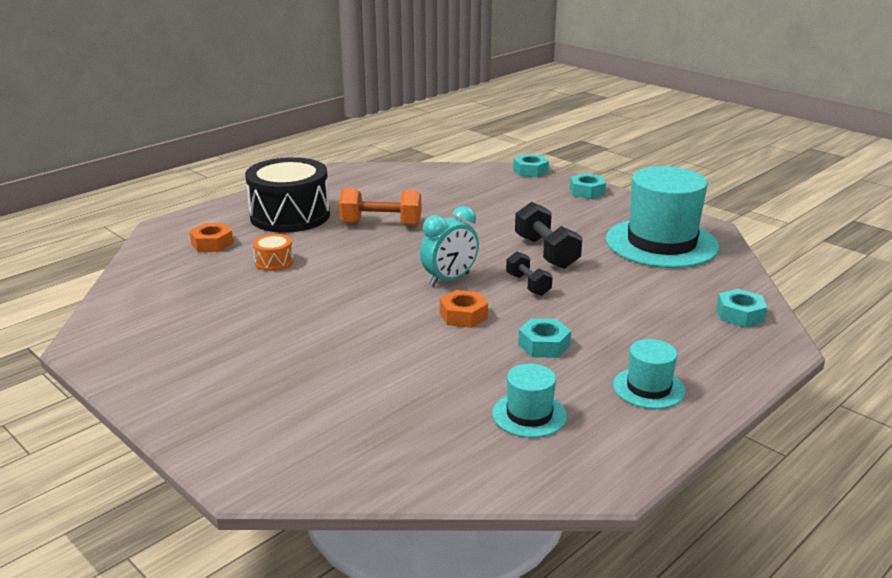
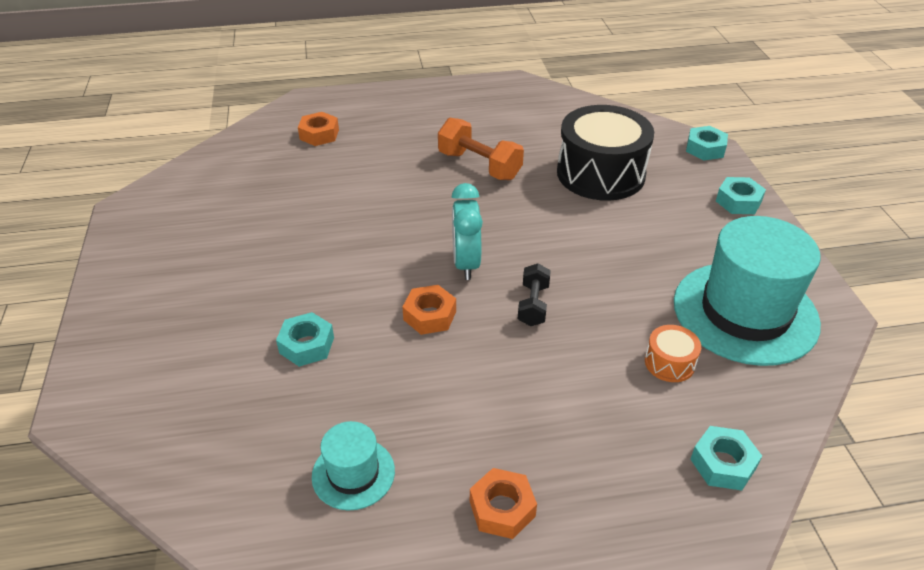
camera: 35 degrees right, 15 degrees up
(274, 262) = (343, 176): orange drum -> orange drum (669, 363)
(290, 216) = (412, 125): black drum -> black drum (600, 174)
(449, 279) = (466, 263): turquoise clock -> turquoise clock turned 90 degrees clockwise
(544, 345) = (462, 392): turquoise nut -> turquoise nut (306, 345)
(546, 252) = (599, 269): black dumbbell -> none
(648, 388) = (502, 509): turquoise hat -> orange nut

